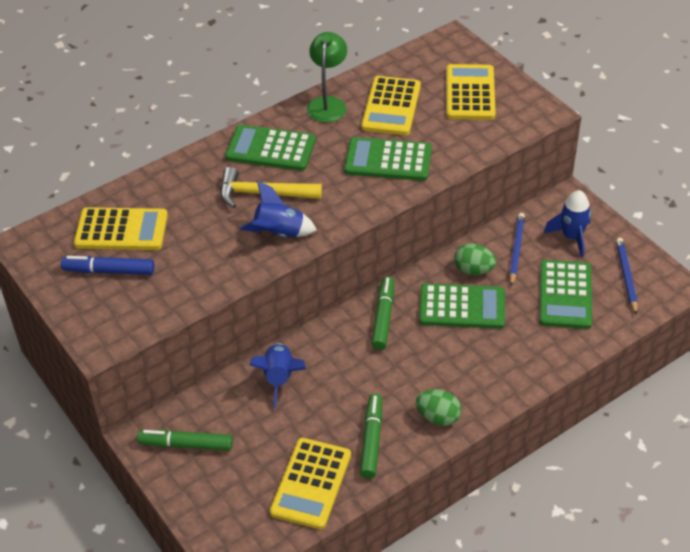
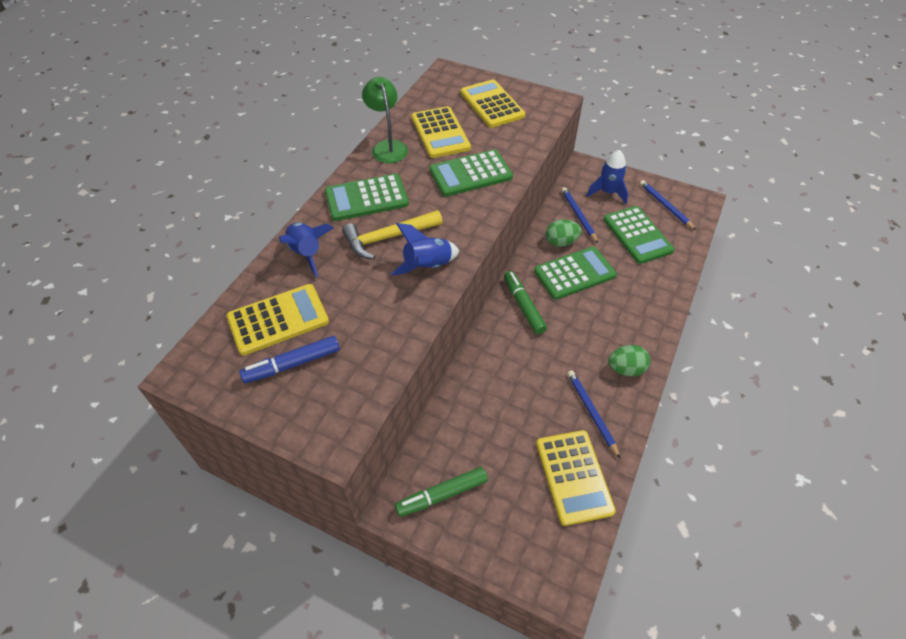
camera: 30 degrees left, 5 degrees up
(279, 378) = (479, 394): blue rocket -> blue rocket (307, 253)
(371, 440) = (592, 413): green marker -> blue pencil

